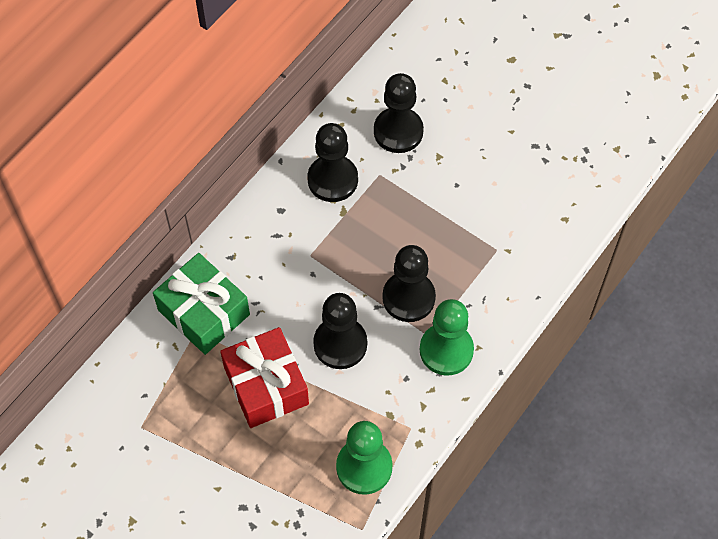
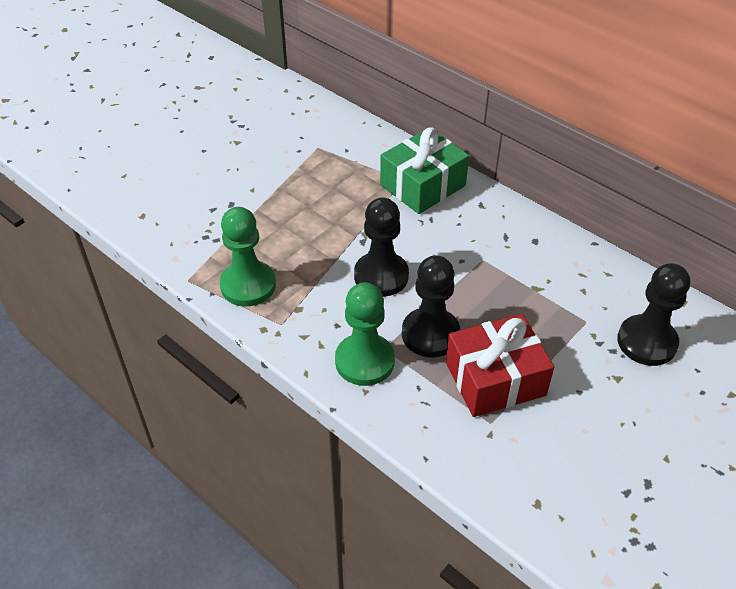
camera: 95 degrees right, 15 degrees down
(266, 385) = (344, 222): red gift -> red gift (495, 379)
(332, 180) = (575, 281): black pawn -> none

